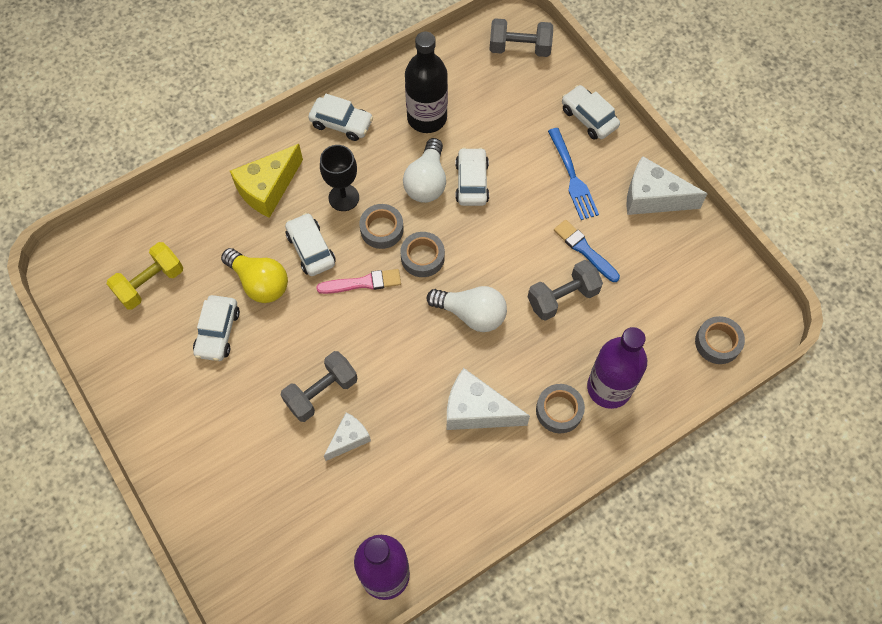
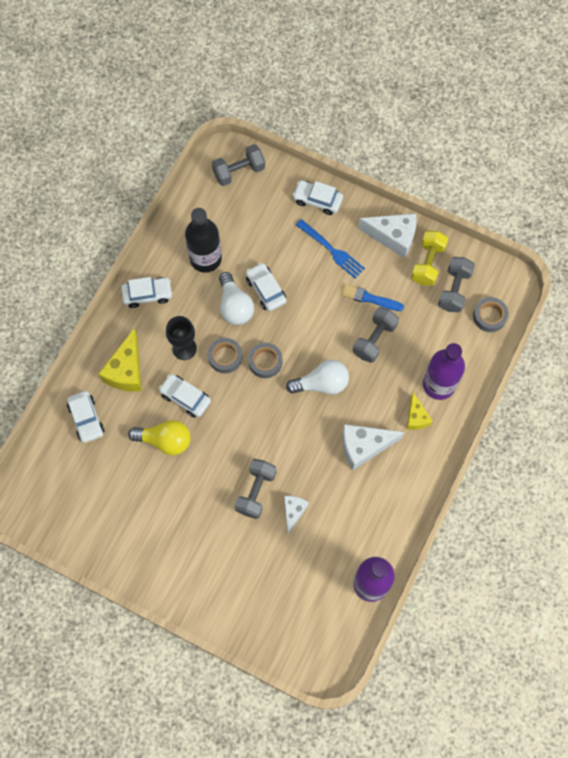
camera: 30 degrees left, 5 degrees up
(150, 283) = (88, 483): yellow dumbbell -> yellow dumbbell (427, 263)
(218, 332) = (159, 490): white car -> white car (86, 419)
(362, 283) = (236, 402): pink brush -> none
(559, 410) = (416, 417): grey tape -> yellow cheese
(653, 197) = (393, 237): white cheese -> white cheese turned 150 degrees counterclockwise
(691, 291) = (454, 290): none -> grey dumbbell

